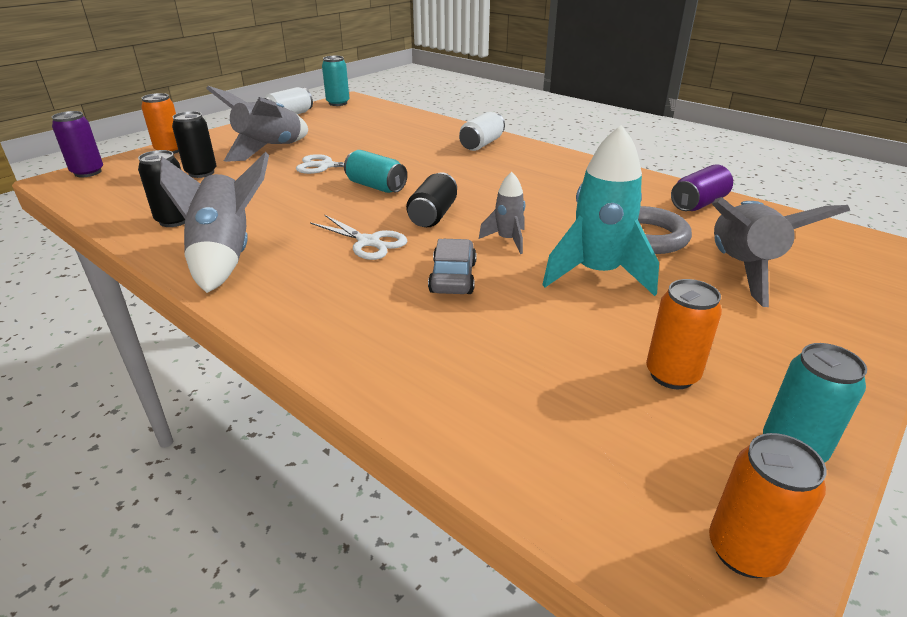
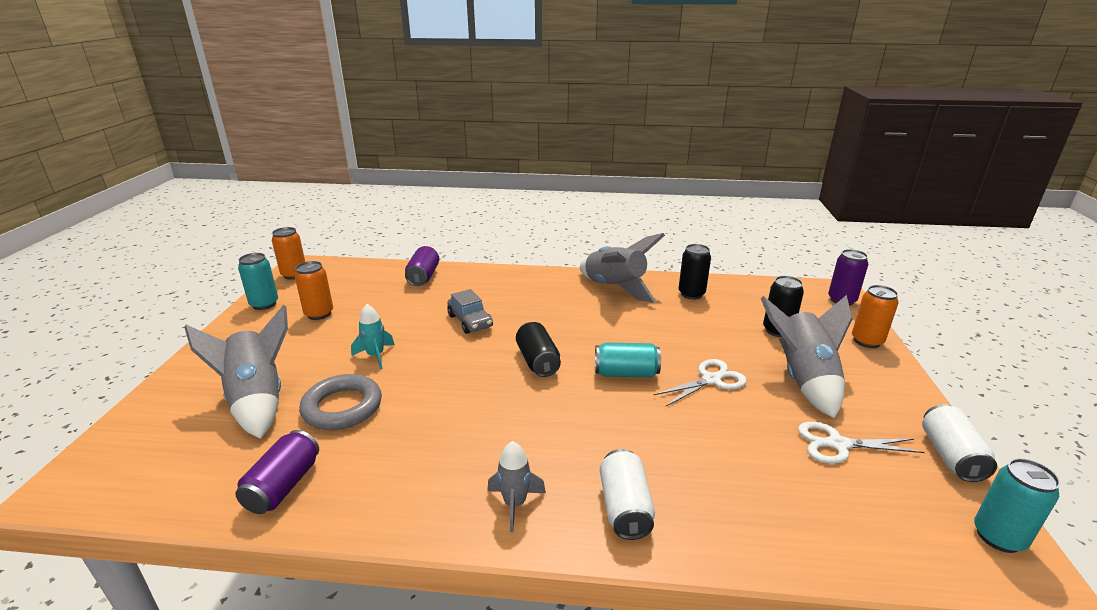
camera: 145 degrees right, 5 degrees down
(368, 242) = (551, 324): white scissors -> white scissors (838, 444)
(446, 396) = (423, 277): none -> purple can
(507, 240) = (458, 360): grey rocket -> grey rocket (515, 504)
(597, 274) = (375, 356): turquoise rocket -> turquoise rocket, size x0.53

